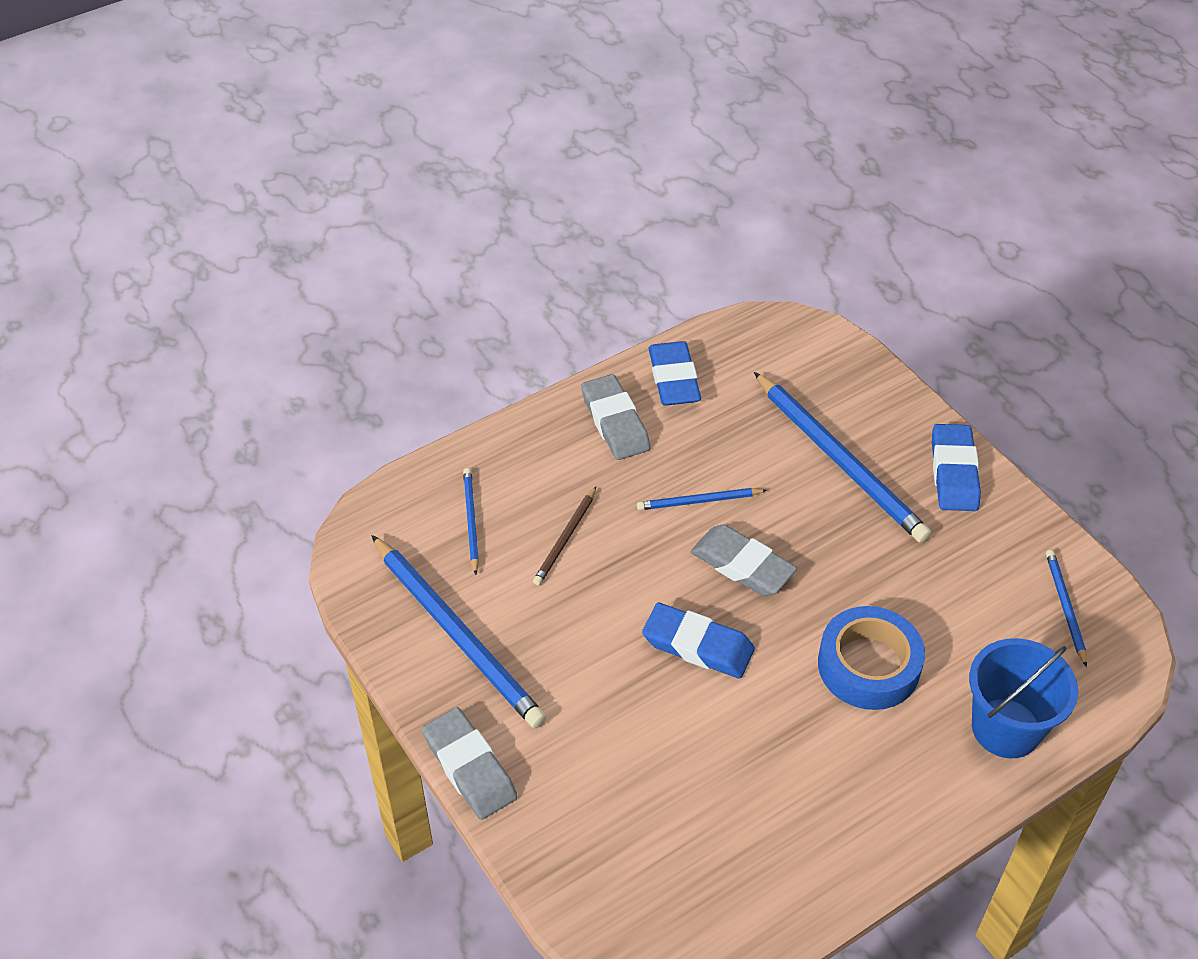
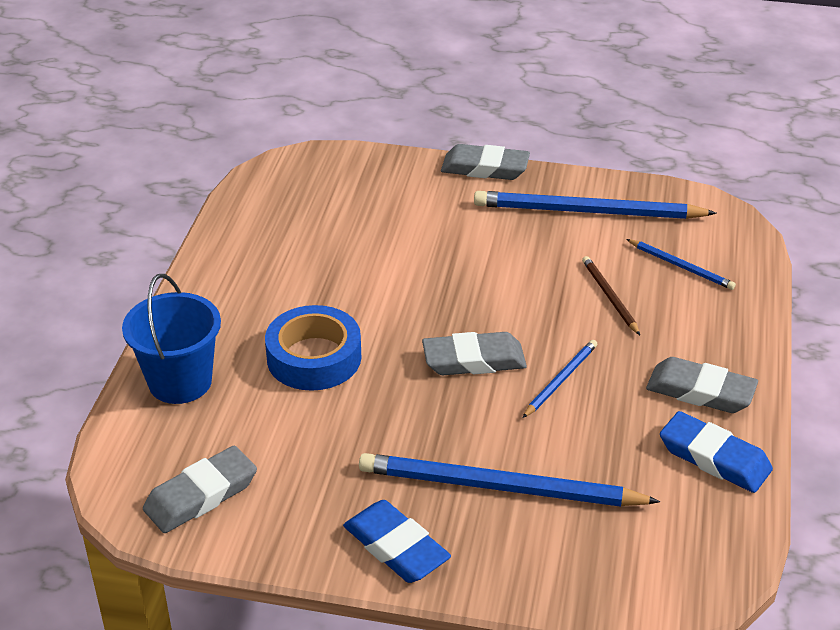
camera: 135 degrees right, 10 degrees down
(697, 645) = (440, 296): blue eraser -> none
(1065, 607) = (201, 495): blue pencil -> grey eraser

